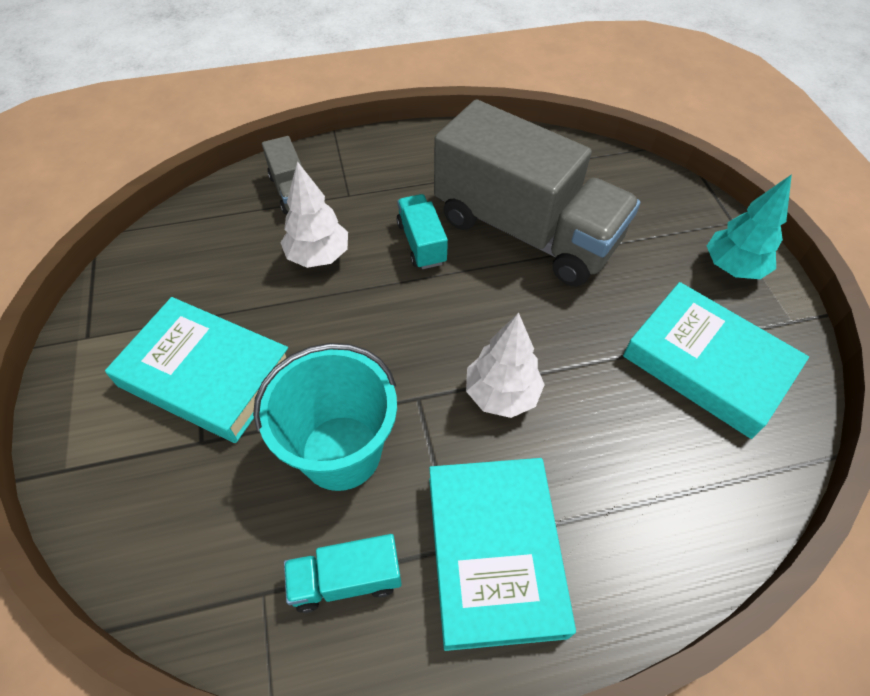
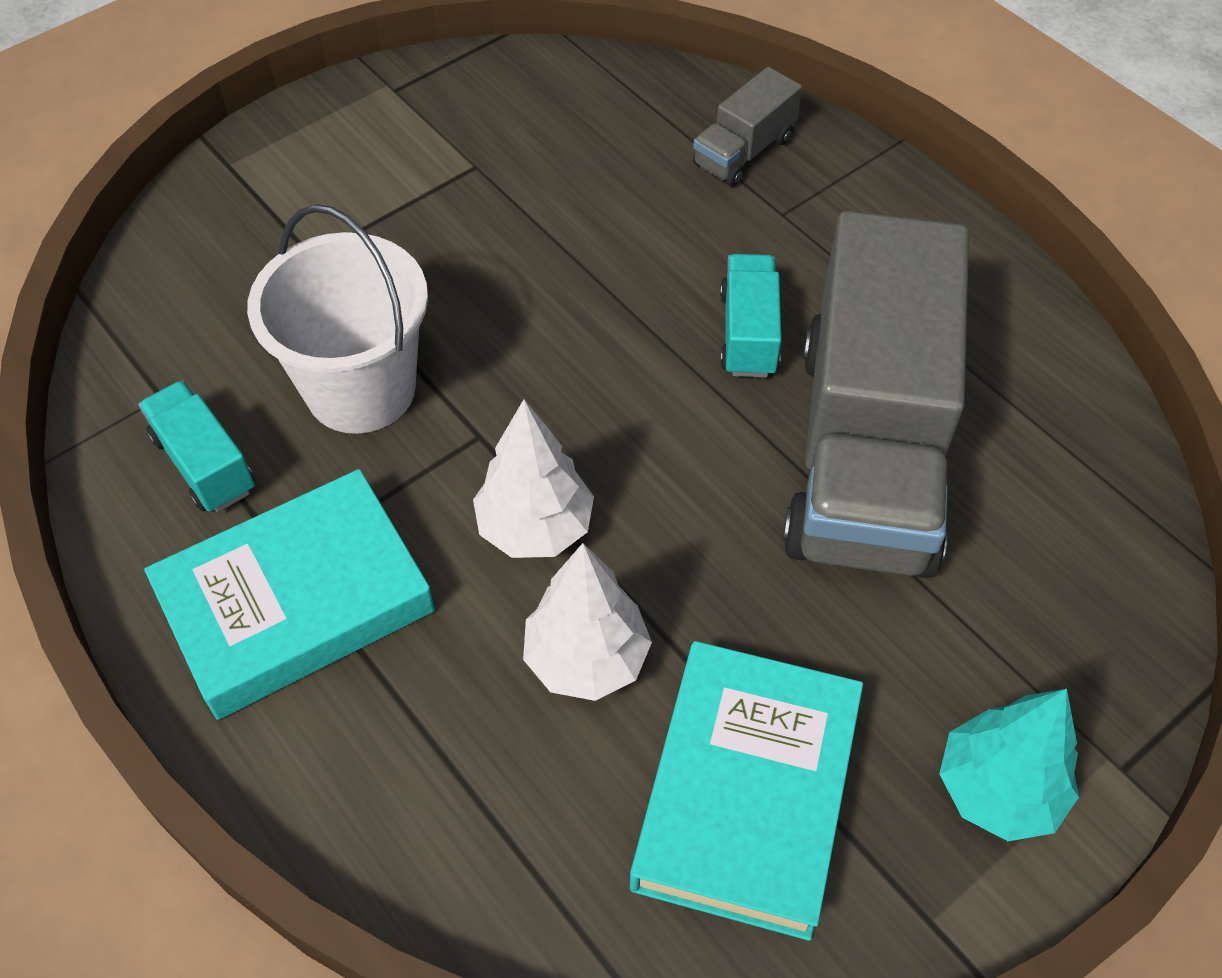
camera: 65 degrees right, 0 degrees up
(206, 374) = (401, 215): turquoise book -> none
(318, 256) = (647, 232): white tree -> white tree (587, 659)
(341, 452) = (361, 389): turquoise bucket -> white bucket
(421, 243) = (748, 333): turquoise truck -> turquoise truck turned 45 degrees counterclockwise

